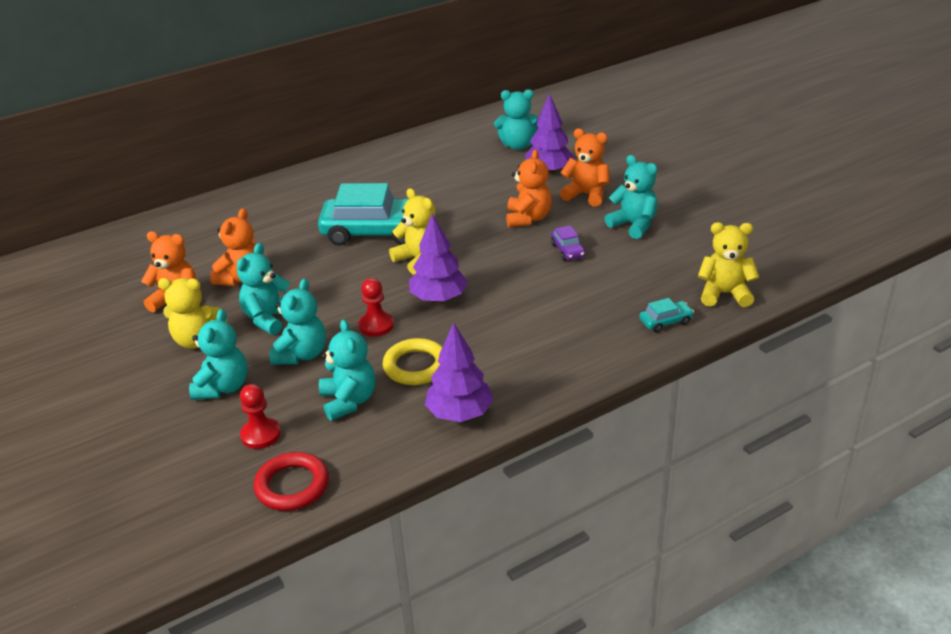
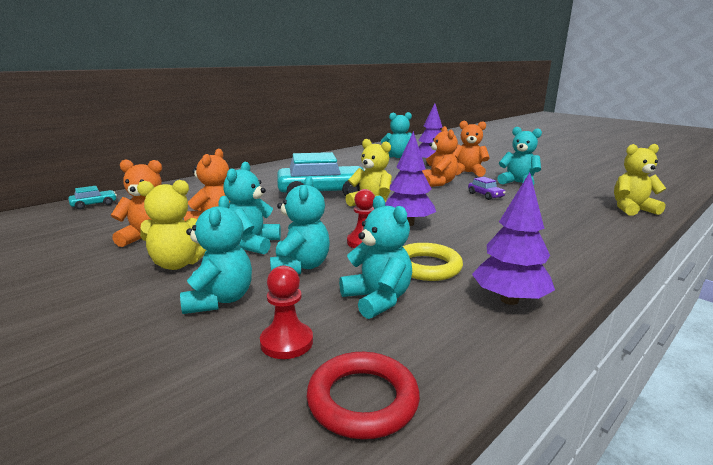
camera: 15 degrees left, 15 degrees down
(665, 321) = (612, 225): turquoise car -> turquoise car (94, 204)

